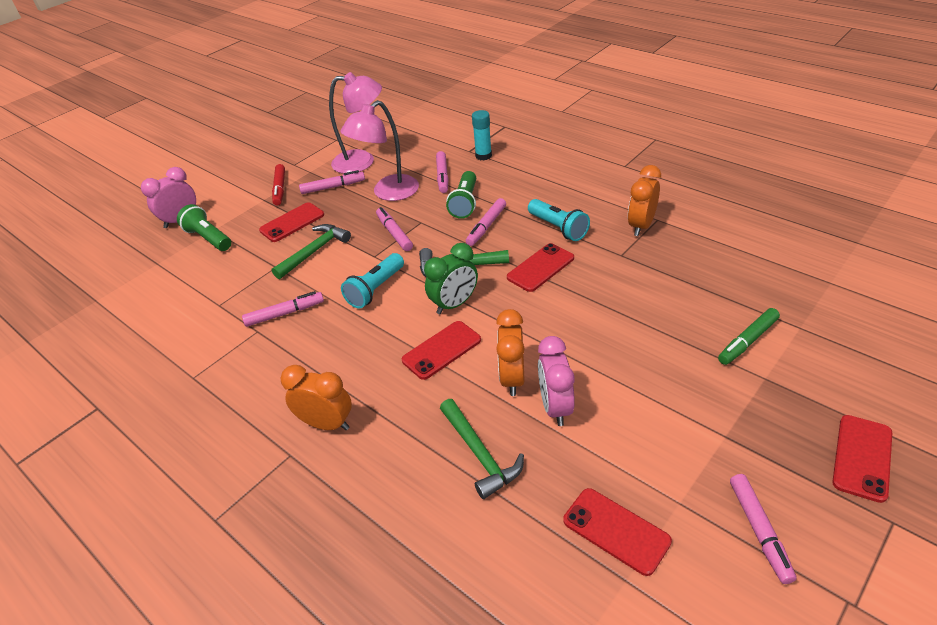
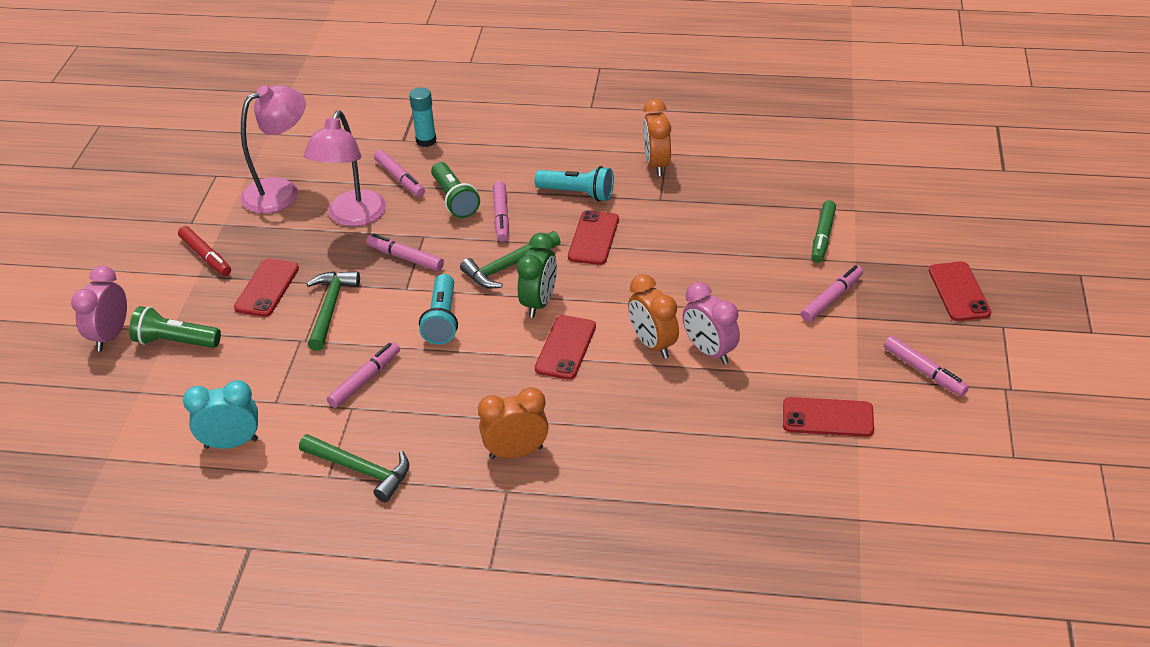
camera: 35 degrees left, 0 degrees up
(166, 323) = (231, 443): none -> turquoise clock
(333, 187) = (275, 232): pink marker -> pink marker (831, 298)
(480, 454) = (677, 414): green hammer -> green hammer (361, 470)

